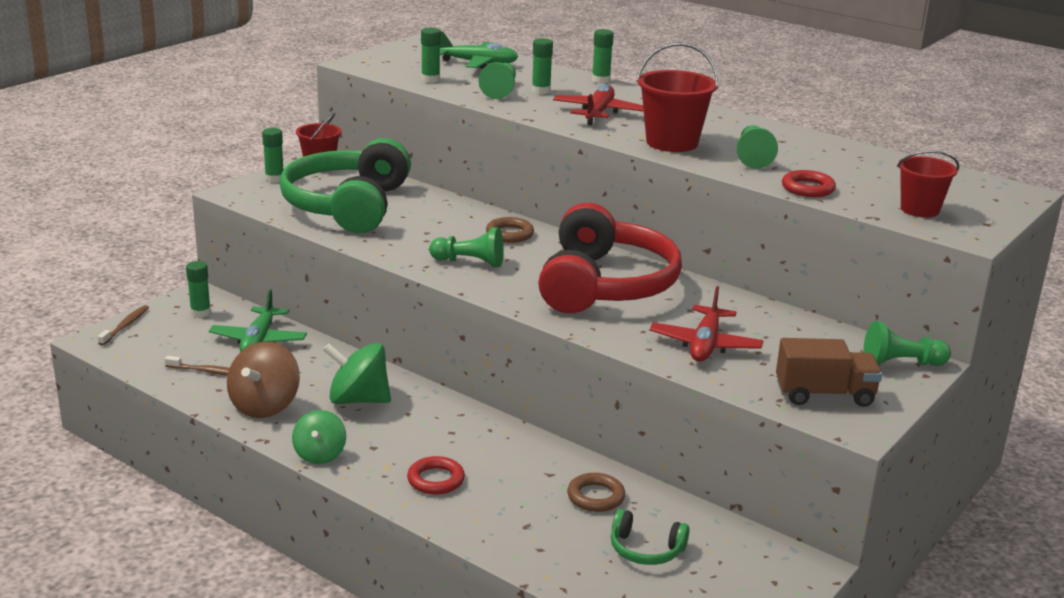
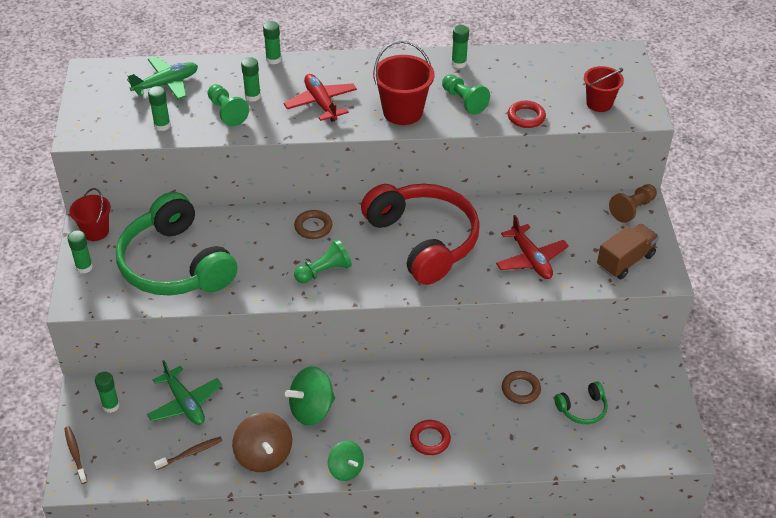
camera: 40 degrees left, 20 degrees up
(792, 137) = (458, 63): none -> green glue stick
(901, 363) = (632, 209): green pawn -> brown pawn

